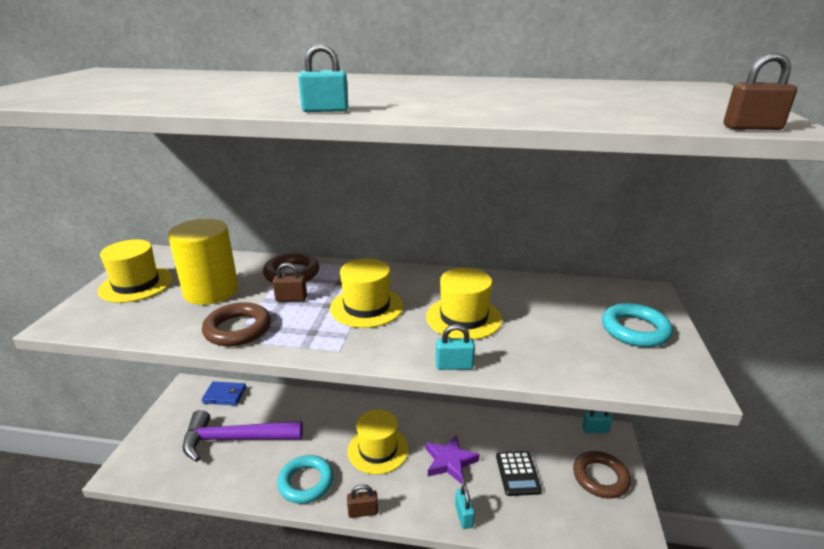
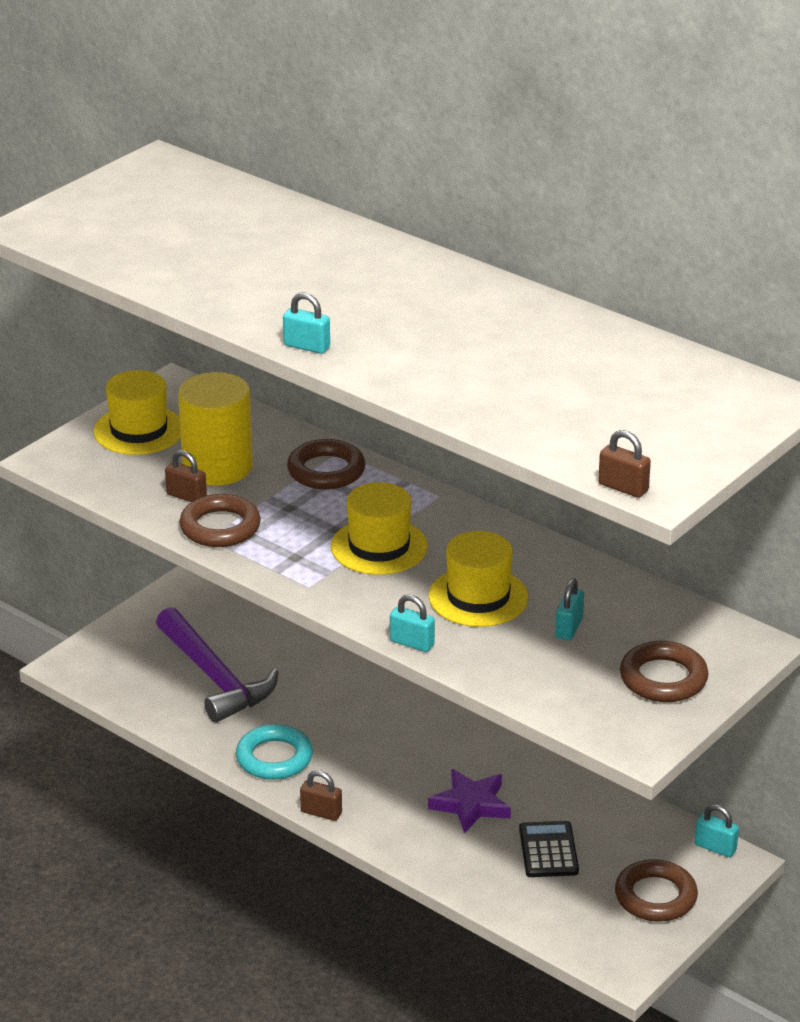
camera: 30 degrees right, 5 degrees up
(224, 395) = (229, 616): blue wallet -> none
(235, 439) = (215, 678): purple hammer -> purple hammer turned 150 degrees counterclockwise
(291, 299) = (301, 507): brown padlock -> brown padlock (186, 496)
(378, 449) = (388, 757): yellow hat -> none
(464, 516) = (437, 863): turquoise padlock -> turquoise padlock (569, 628)
(517, 473) = (548, 850): black calculator -> black calculator turned 150 degrees clockwise
(635, 330) = (663, 678): turquoise ring -> brown ring

